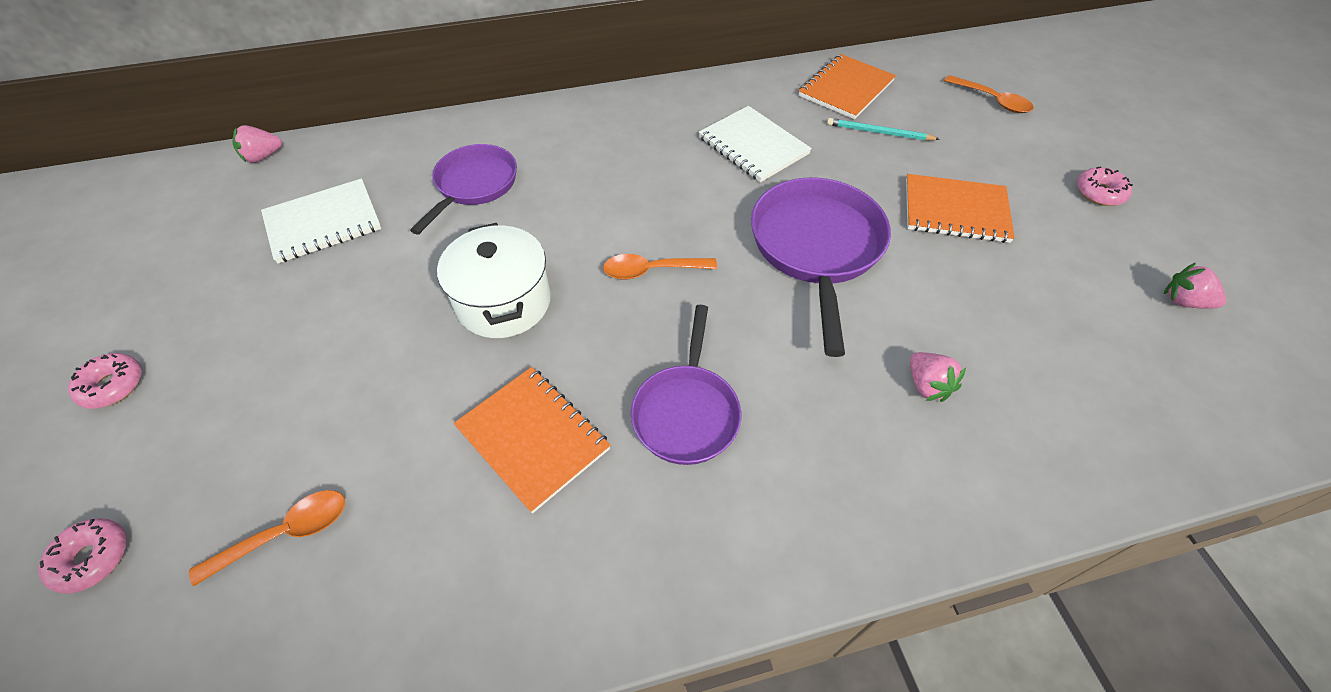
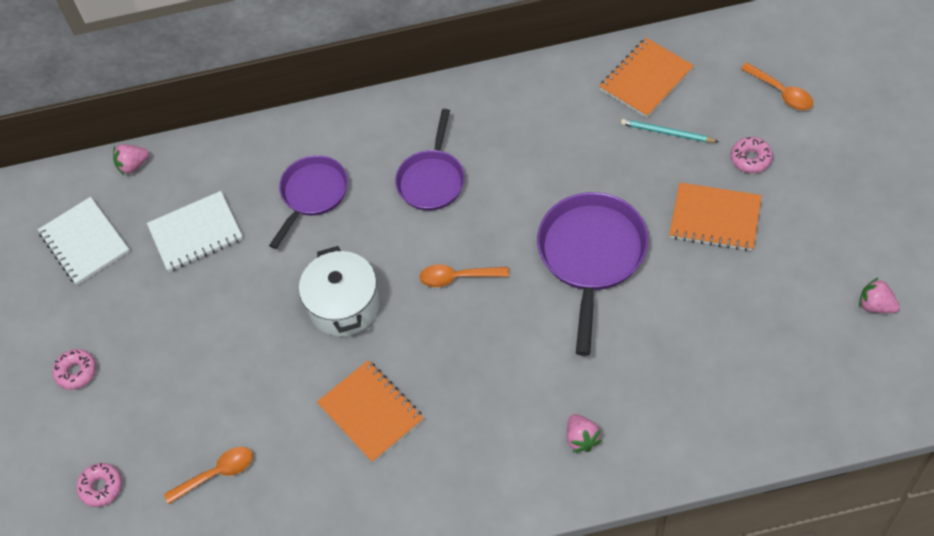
camera: 10 degrees right, 5 degrees up
(686, 412) = (478, 394): purple pan -> purple pan (432, 180)
(753, 146) = (551, 149): white notebook -> white notebook (84, 242)
(927, 385) = (654, 375): pink strawberry -> pink strawberry (581, 438)
(1099, 193) = (845, 199): pink donut -> pink donut (750, 159)

